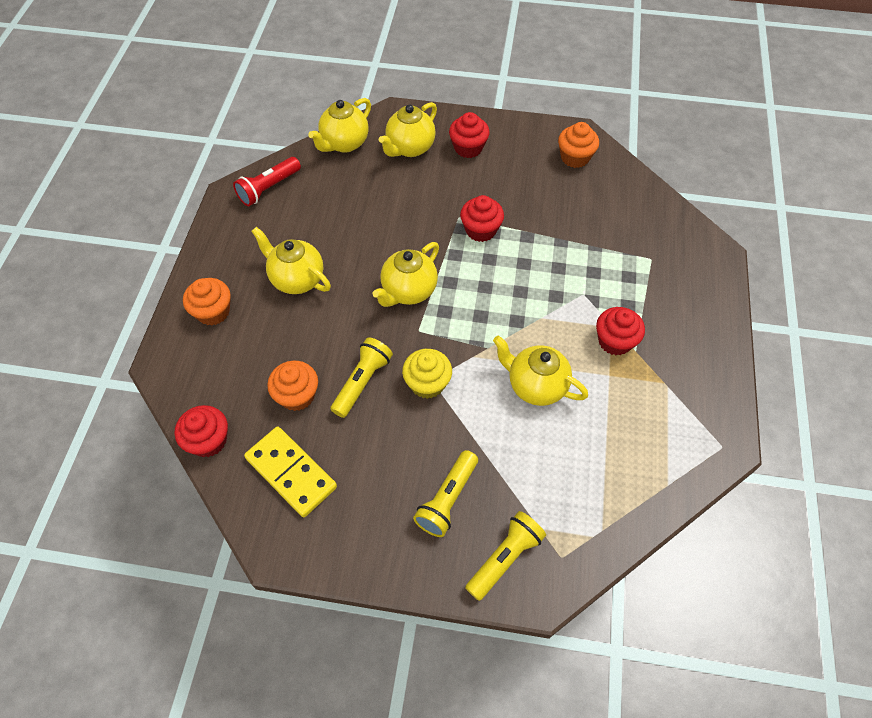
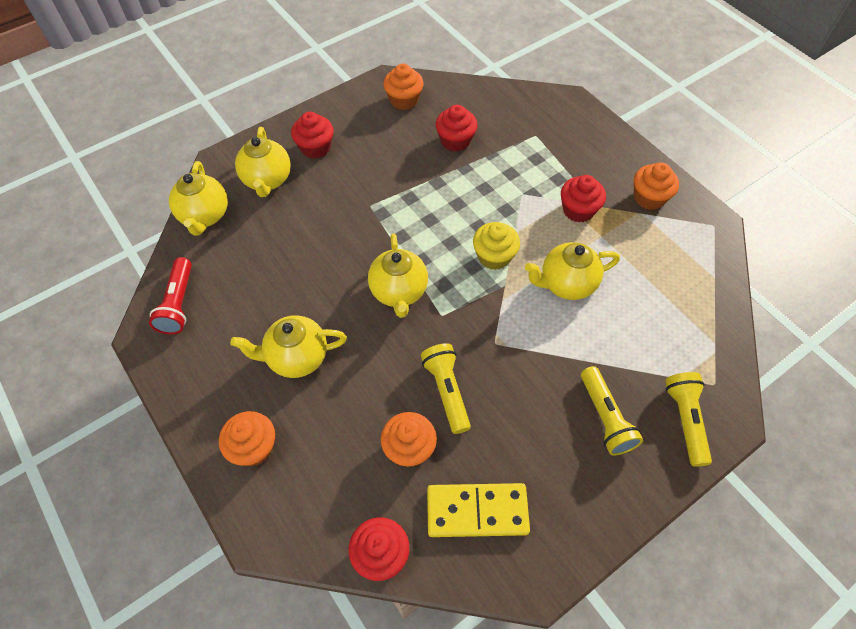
camera: 45 degrees left, 0 degrees up
(427, 383) = (494, 348): yellow cupcake -> yellow cupcake (494, 256)
(480, 230) = (398, 203): red cupcake -> red cupcake (455, 141)
(690, 379) = (649, 198): none -> orange cupcake

